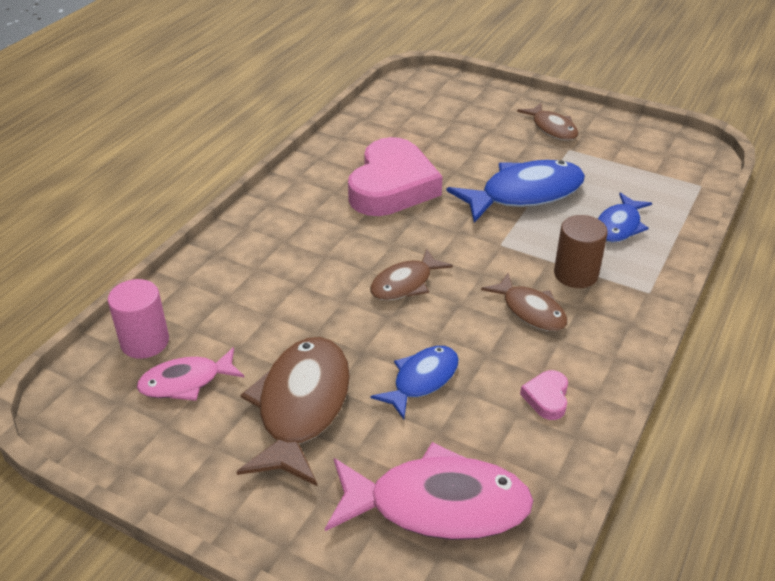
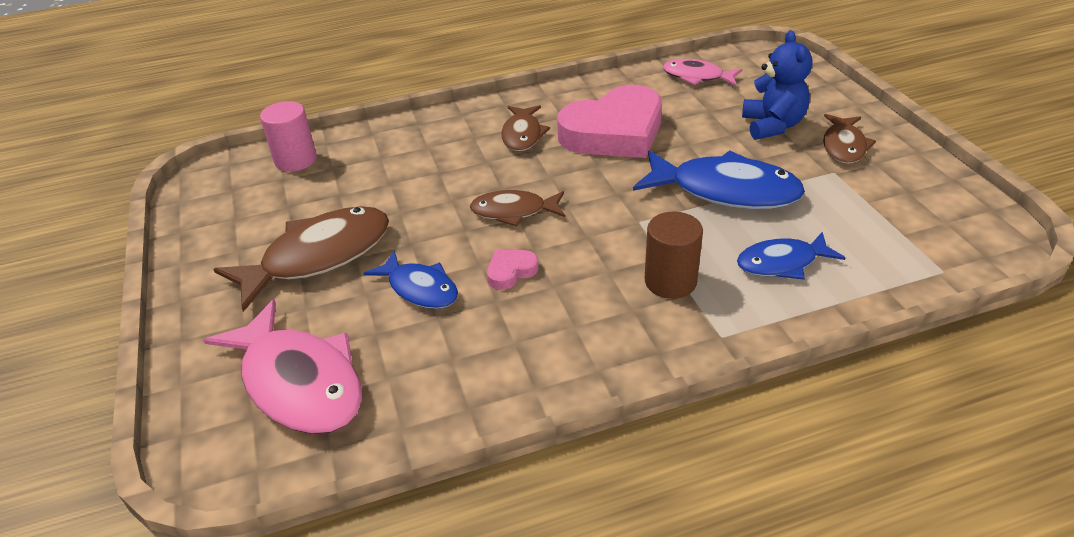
camera: 45 degrees right, 0 degrees up
(186, 382) = (281, 199): pink fish -> pink fish (697, 77)
(422, 380) = (420, 288): blue fish -> blue fish turned 45 degrees clockwise
(491, 133) = (772, 126): none -> blue teddy bear
(530, 310) = (583, 288): brown fish -> brown fish (522, 135)
(547, 398) = (491, 363): pink heart -> pink heart (511, 272)

